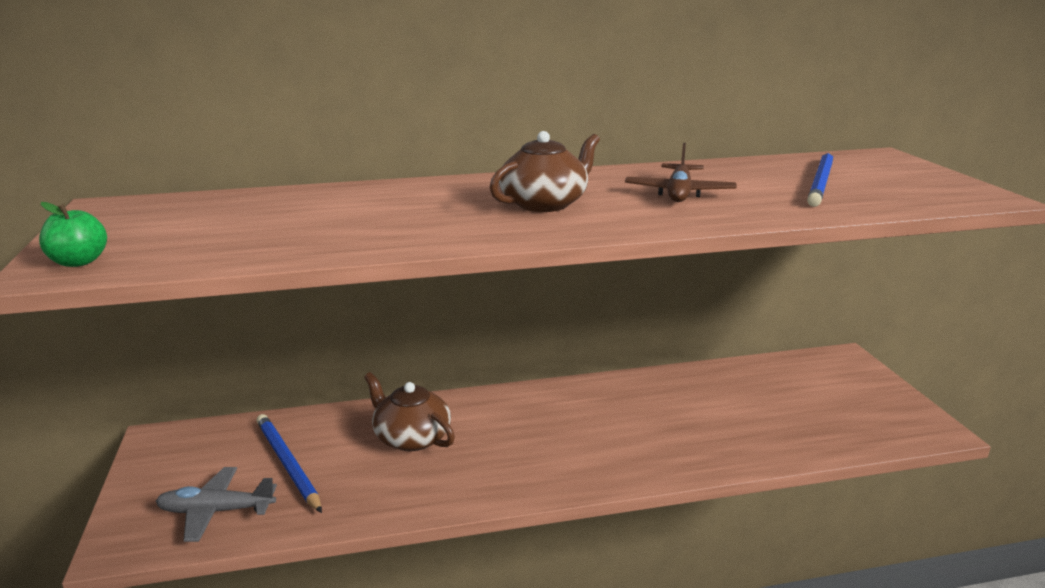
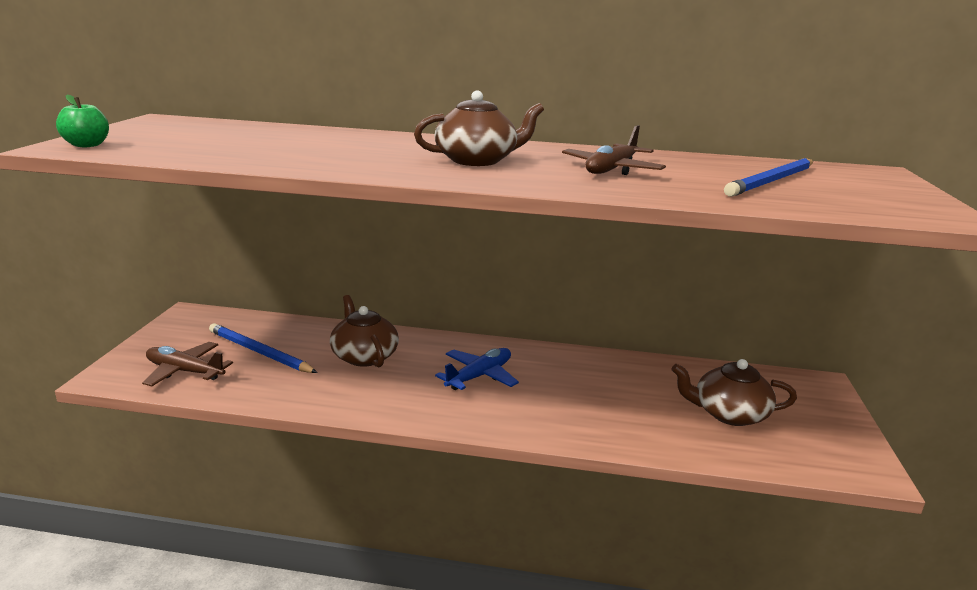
camera: 20 degrees right, 0 degrees up
(216, 511) = (184, 371): grey plane -> brown plane
(287, 464) = (259, 352): blue pencil -> blue pencil turned 45 degrees counterclockwise
(548, 429) = (479, 376): none -> blue plane
(795, 407) = (729, 414): none -> brown teapot

